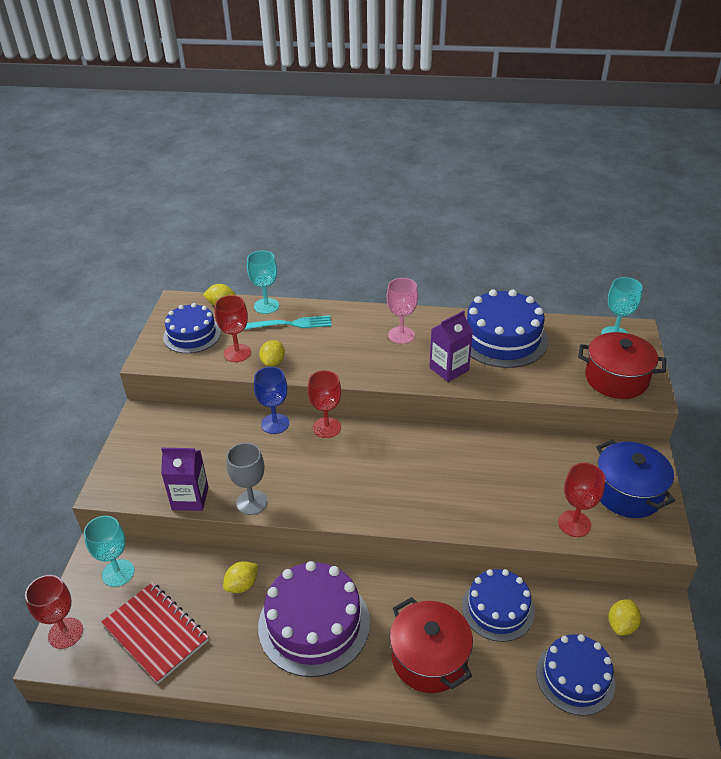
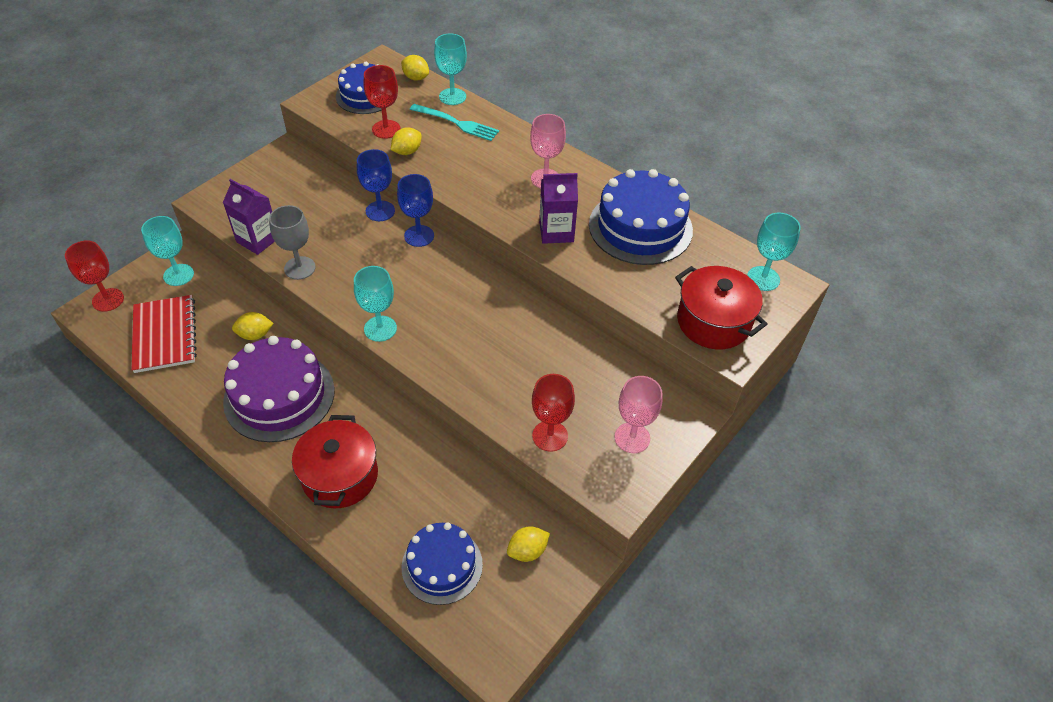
camera: 30 degrees right, 10 degrees up
(326, 427) = (419, 236): red goblet -> blue goblet
(368, 515) = (380, 328): none -> turquoise goblet
(498, 608) = (434, 472): blue cake -> none
(627, 492) = (632, 438): blue pot -> pink goblet

